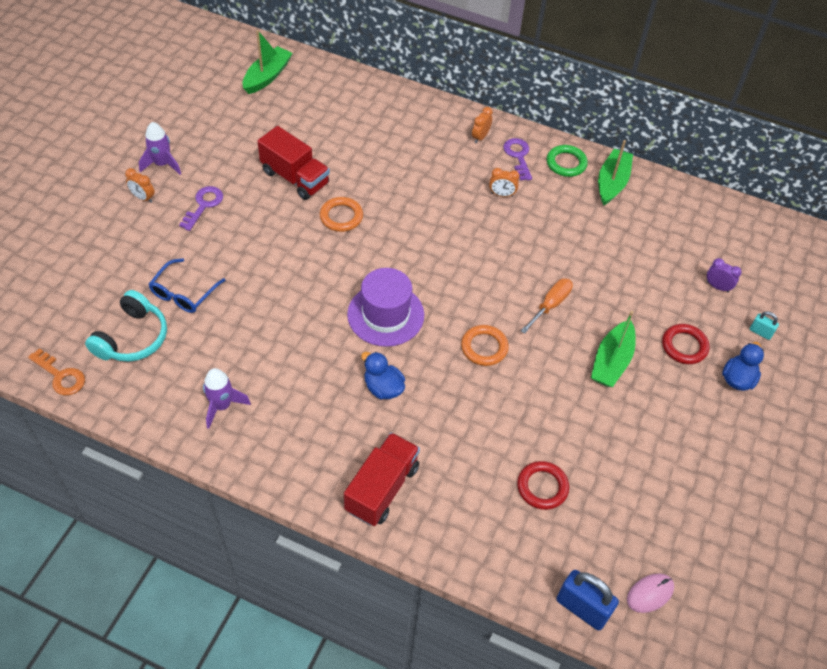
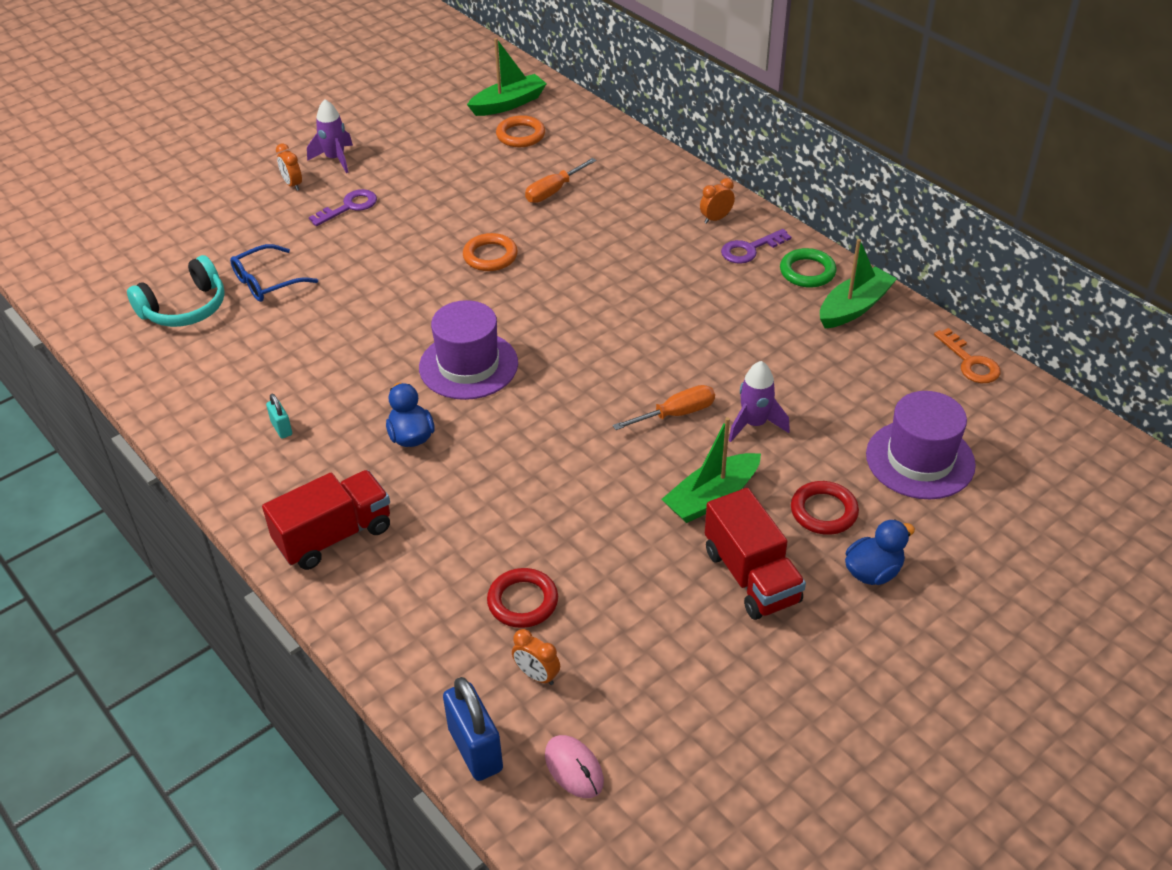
camera: 30 degrees right, 10 degrees down
(61, 376) = (91, 321): orange key -> orange key (970, 362)
(222, 406) = (225, 398): purple rocket -> purple rocket (754, 424)
(295, 178) = (467, 206): red truck -> red truck (751, 576)
(351, 146) = (554, 191): none -> orange screwdriver
(484, 347) = (560, 433): orange ring -> orange ring (520, 135)
(502, 194) = (699, 283): orange clock -> orange clock (537, 675)
(518, 156) = (750, 249): purple key -> purple key turned 135 degrees counterclockwise
(650, 593) = (574, 768): pink mouse -> pink mouse turned 60 degrees clockwise
(717, 287) = (920, 459): purple clock -> purple hat
(760, 332) = (946, 529): turquoise padlock -> turquoise padlock (281, 428)

